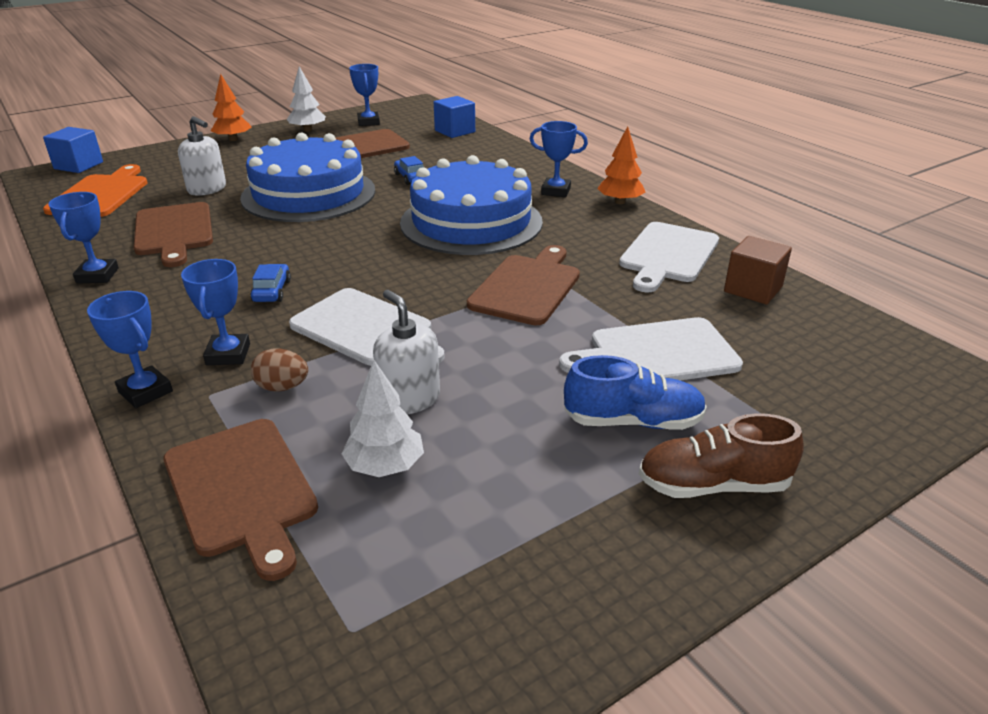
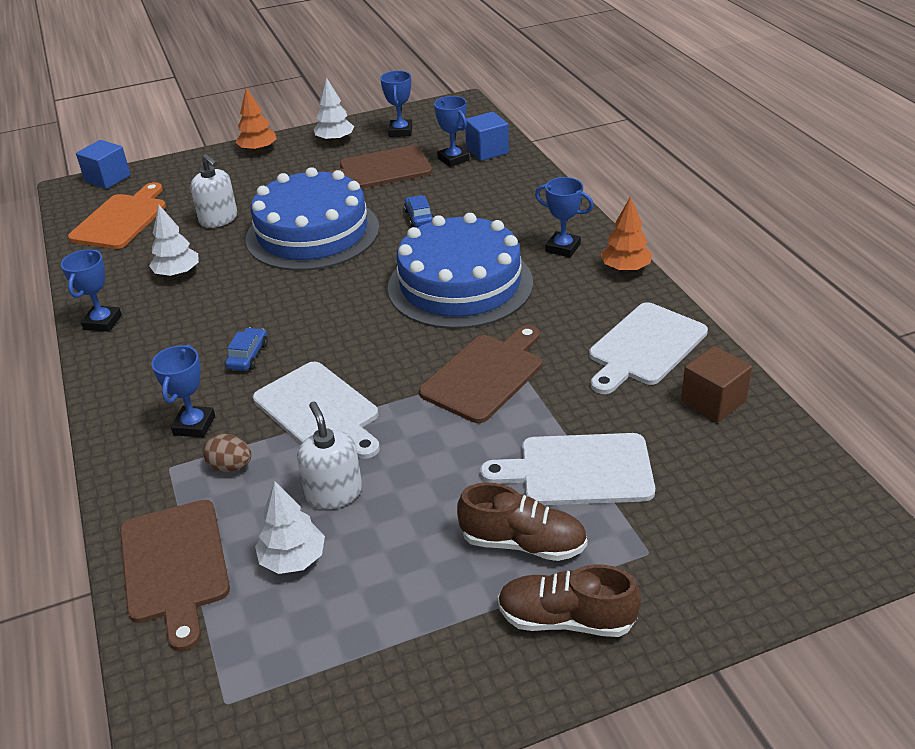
camera: 15 degrees right, 5 degrees up
(145, 391) = (119, 457): blue trophy -> blue trophy (453, 159)
(174, 231) = (178, 273): brown cutting board -> white tree
(633, 421) = (523, 543): blue shoe -> brown shoe

